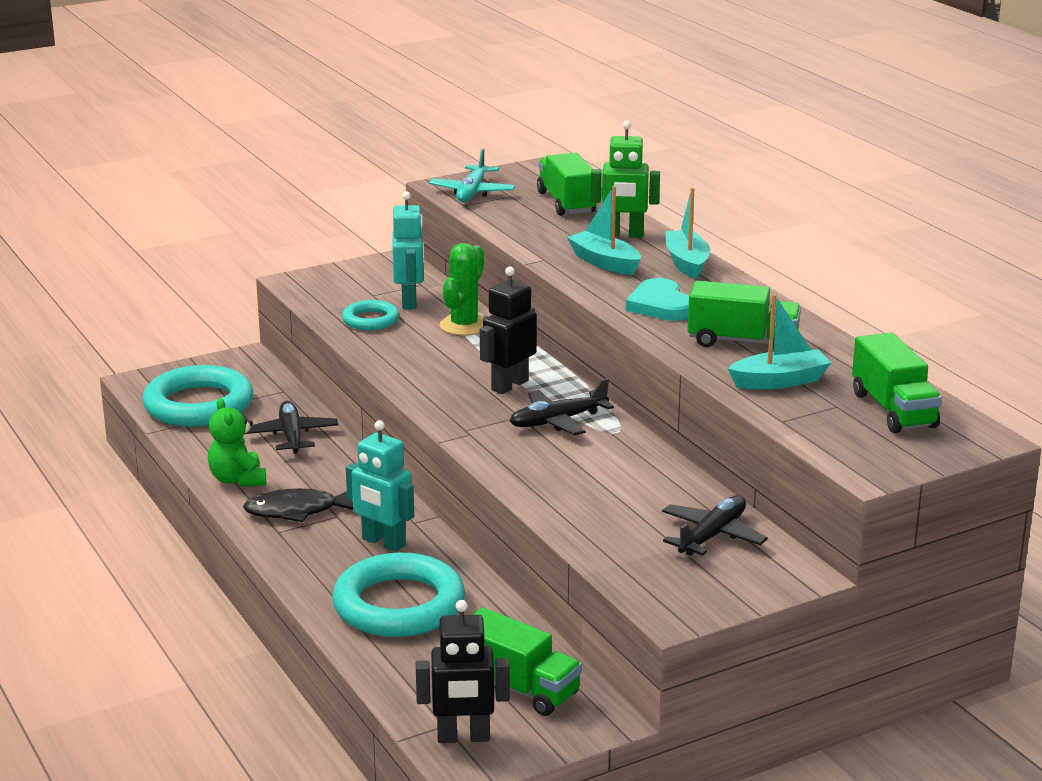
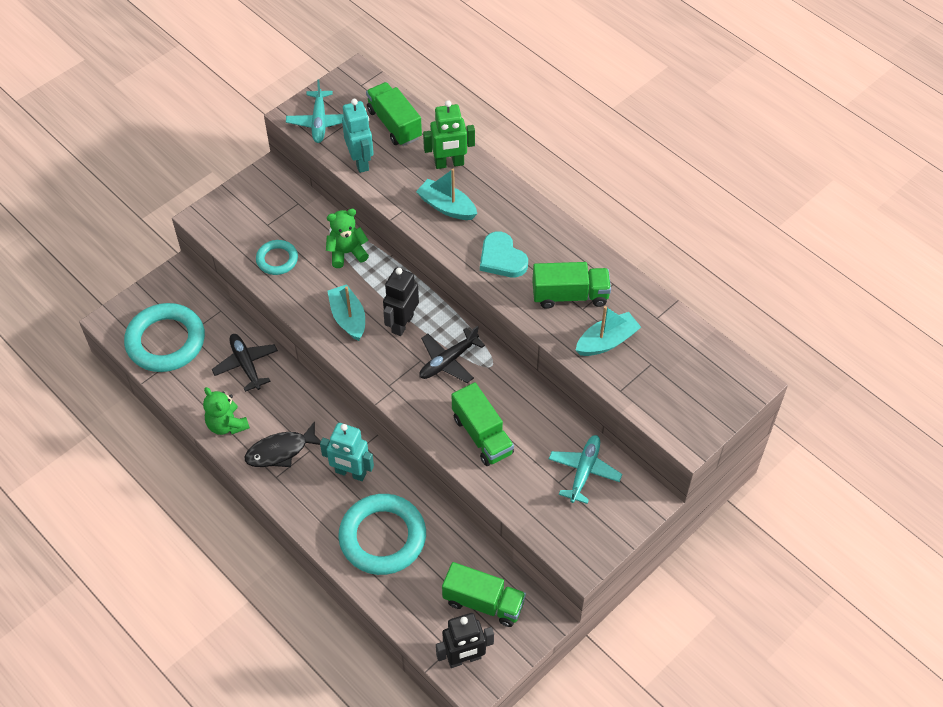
camera: 15 degrees left, 30 degrees up
(409, 301) = (297, 229): turquoise robot -> turquoise robot (360, 161)
(464, 325) = (347, 253): green cactus -> green teddy bear
(686, 263) = (504, 195): turquoise boat -> turquoise boat (348, 318)
(712, 536) = (584, 471): black plane -> turquoise plane
(893, 410) = (688, 361): green truck -> green truck (482, 435)

